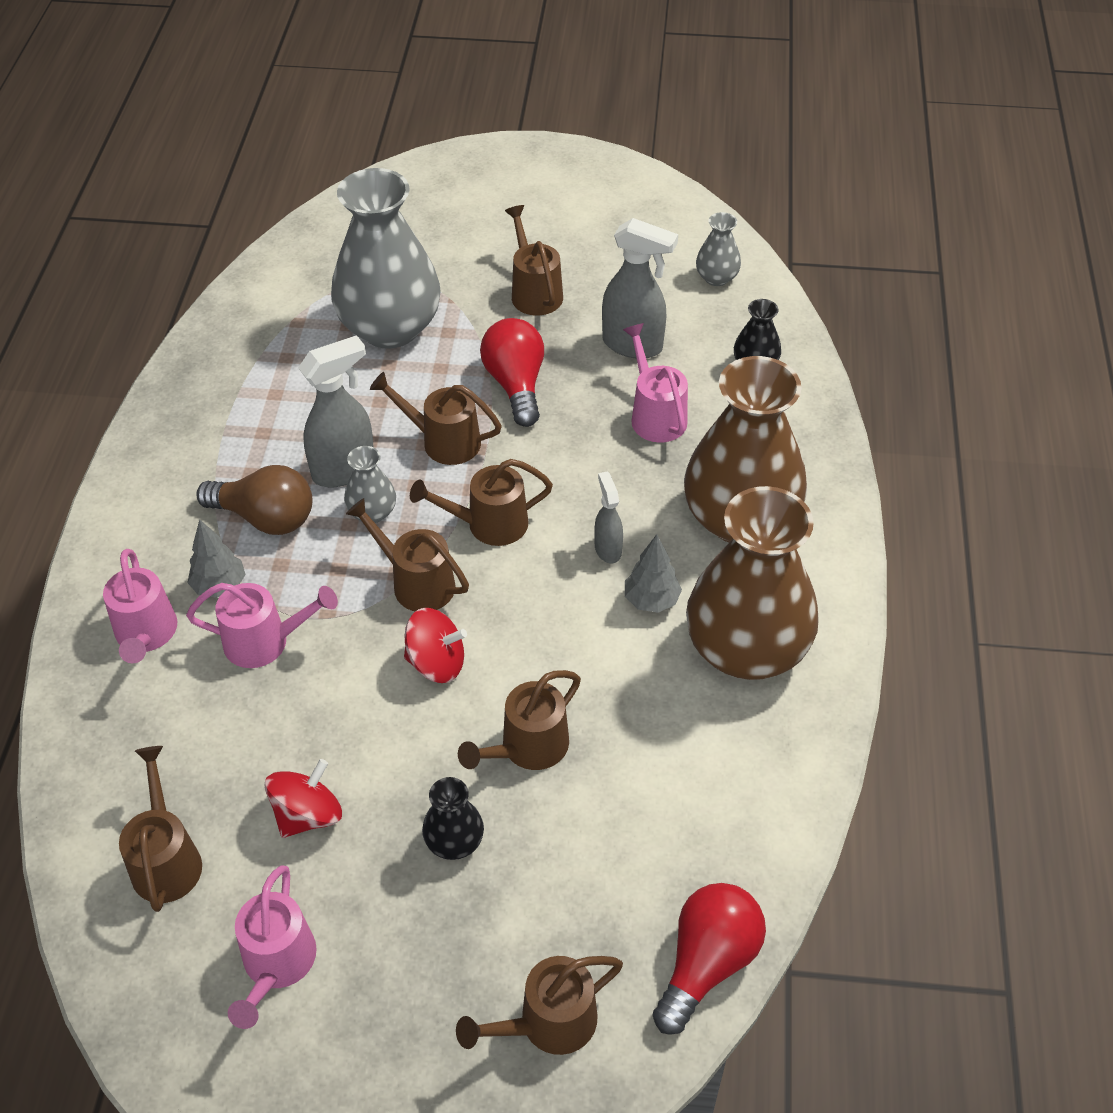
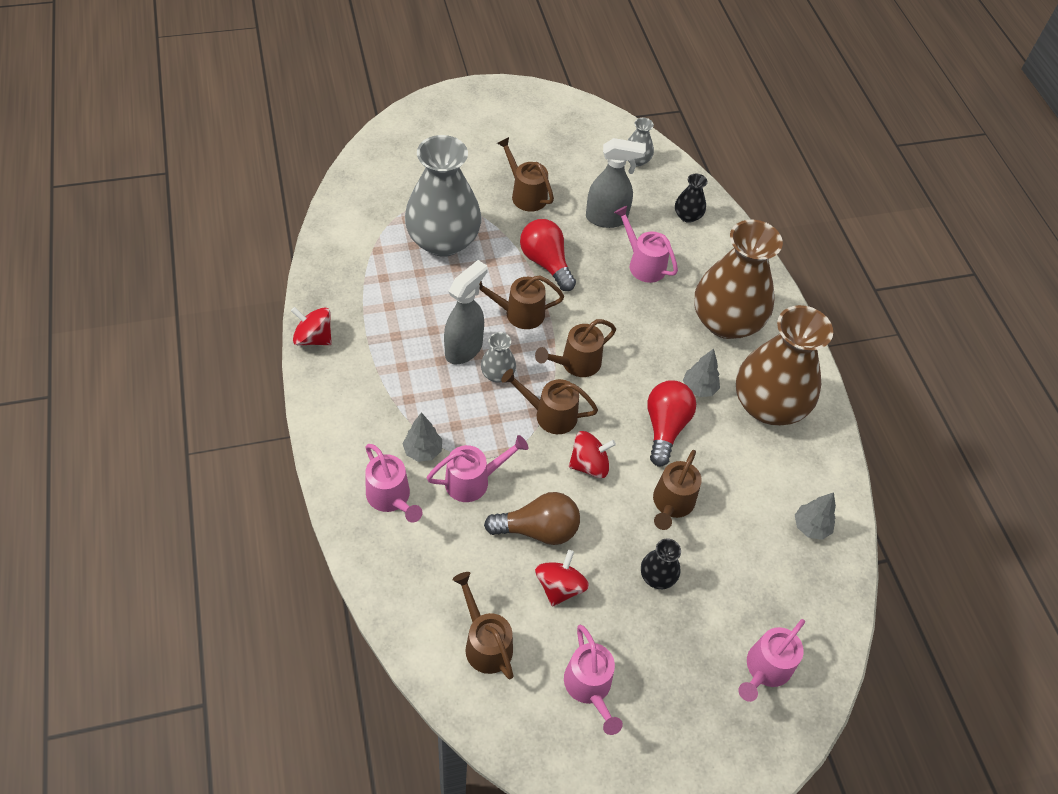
camera: 25 degrees left, 5 degrees up
(157, 412) = (313, 338): none -> red spinning top
(265, 518) = (429, 395): brown light bulb -> brown light bulb (538, 529)
(547, 1024) = (765, 670): brown watering can -> pink watering can
(607, 549) = (657, 361): grey spray bottle -> none
(707, 963) = (835, 604): red light bulb -> red light bulb (665, 427)
(725, 839) = (810, 527): none -> grey tree

